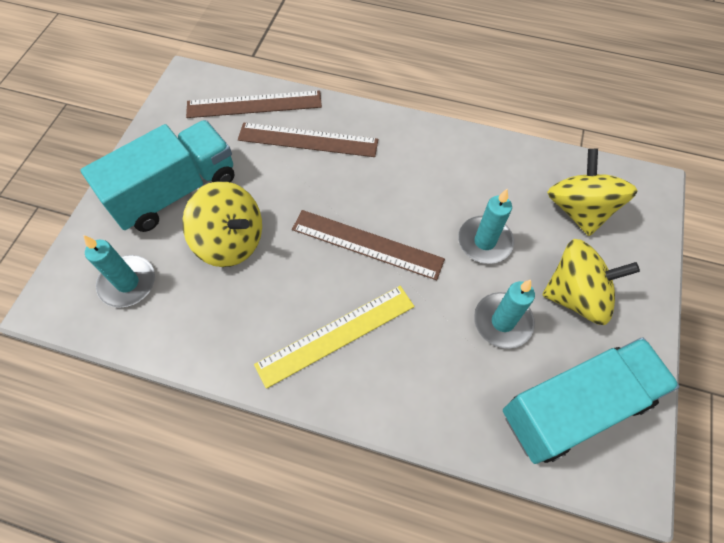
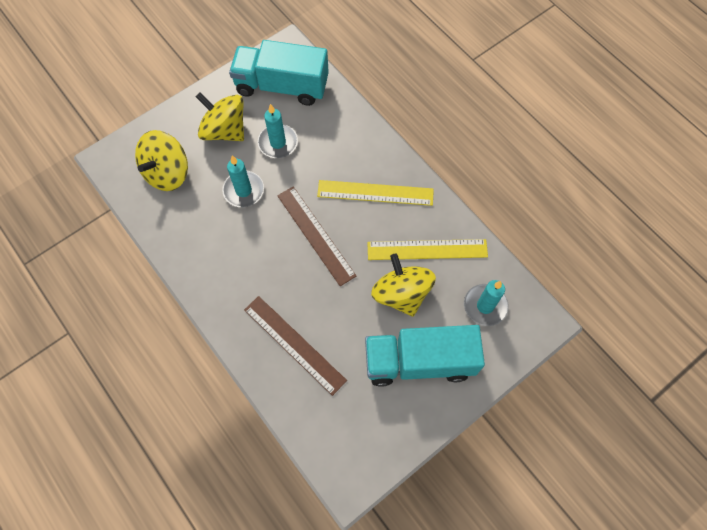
camera: 145 degrees left, 5 degrees up
(229, 305) = (427, 249): none -> yellow ruler
(254, 104) = (311, 411): brown ruler -> none

